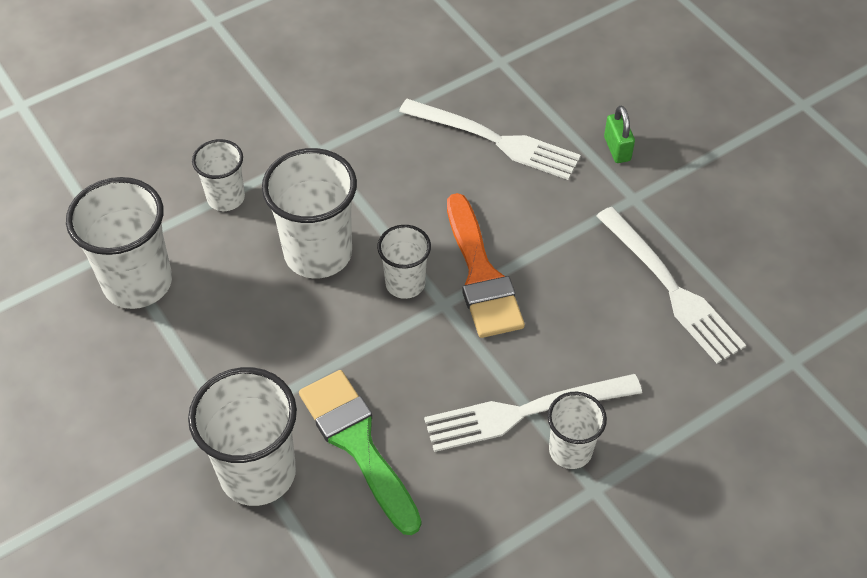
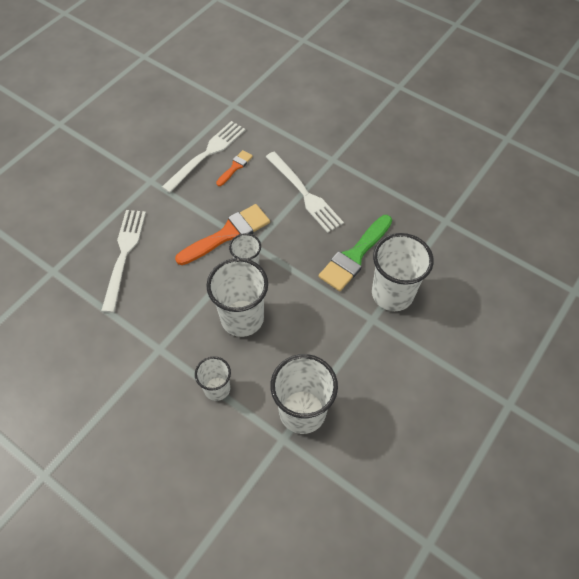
camera: 110 degrees left, 5 degrees up
(570, 450) = (317, 172): white cup -> none
(617, 149) = (115, 195): green padlock -> none
(626, 323) = (235, 167): none -> orange brush

